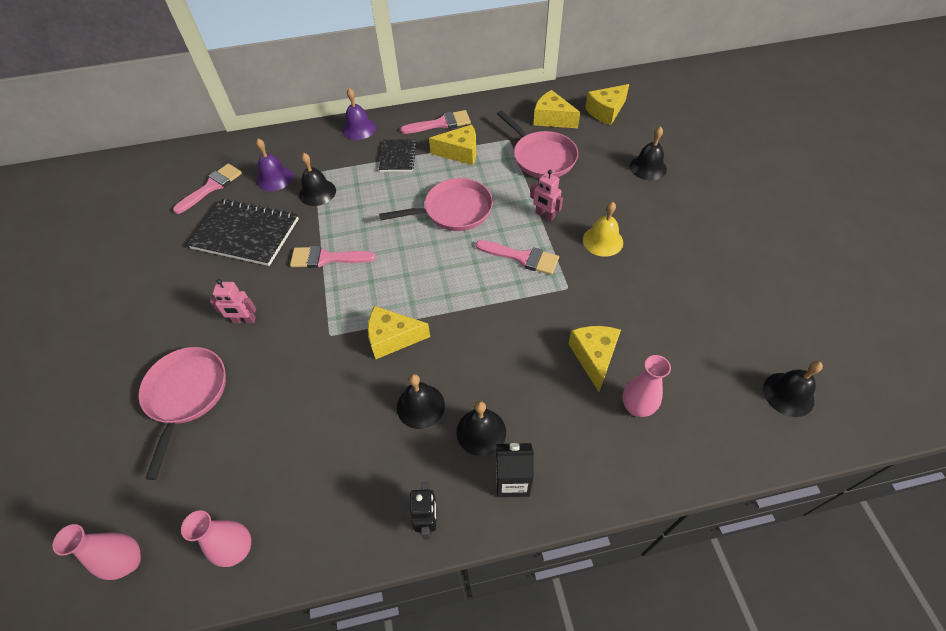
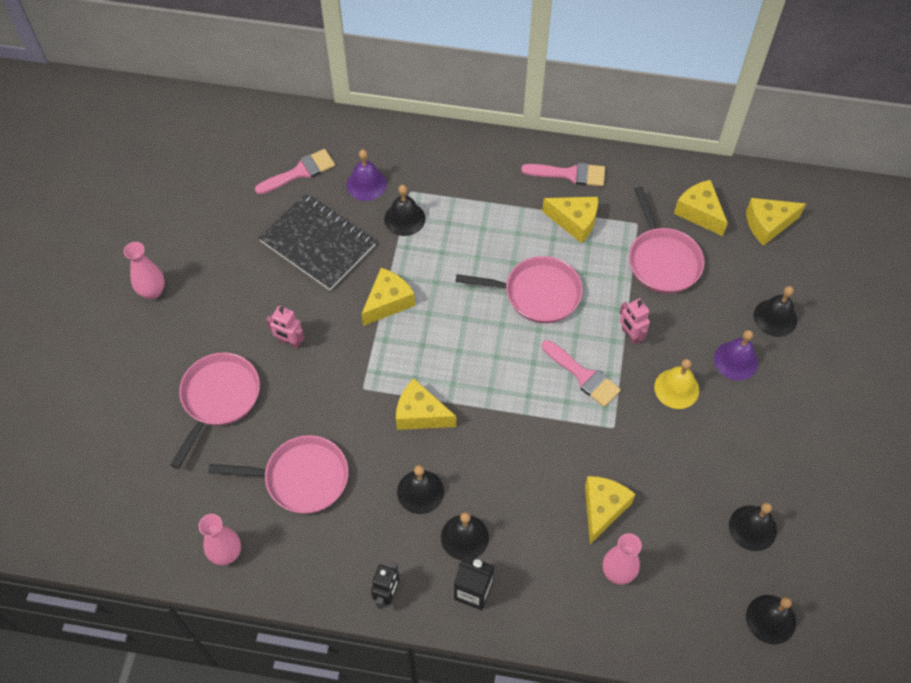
camera: 20 degrees right, 5 degrees up
(129, 561) = (140, 528): pink vase -> pink vase (152, 291)
(296, 439) = (301, 478): none -> pink pan
(327, 258) = (388, 302): pink brush -> yellow cheese
(359, 128) = (477, 149): purple bell -> purple bell (736, 360)
(398, 157) = (505, 203): black notebook -> none
(726, 324) = (752, 528): none -> black bell

